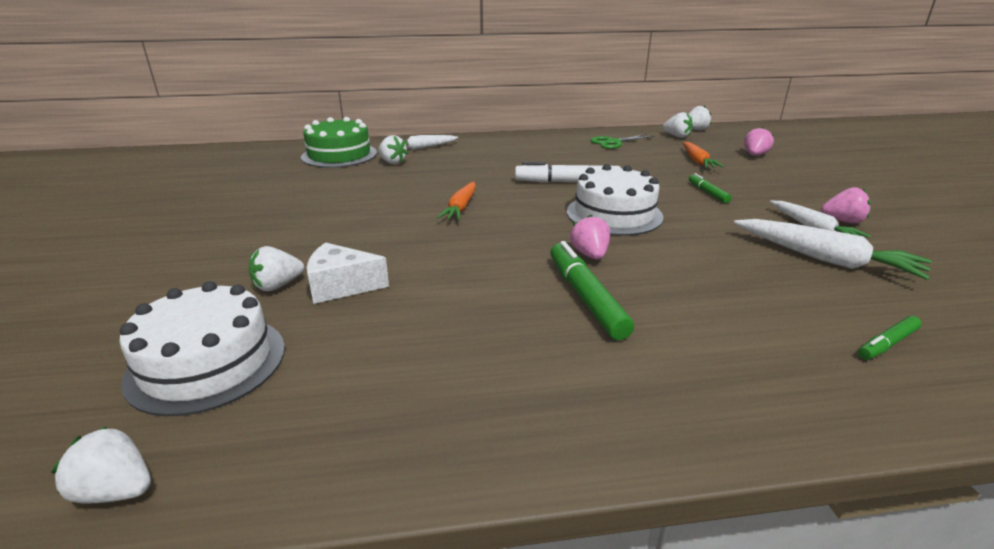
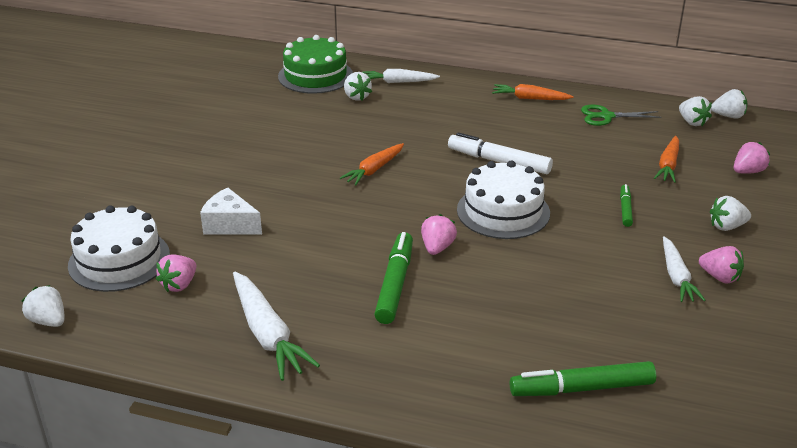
camera: 25 degrees right, 5 degrees up
(278, 285) = (188, 212): white strawberry -> white strawberry (726, 226)
(319, 370) = (179, 285): none -> pink strawberry
(543, 141) = (530, 98): none -> orange carrot
(825, 259) = (639, 309): white carrot -> white carrot (267, 334)
(887, 344) = (582, 388): green marker -> green marker, size x1.82

